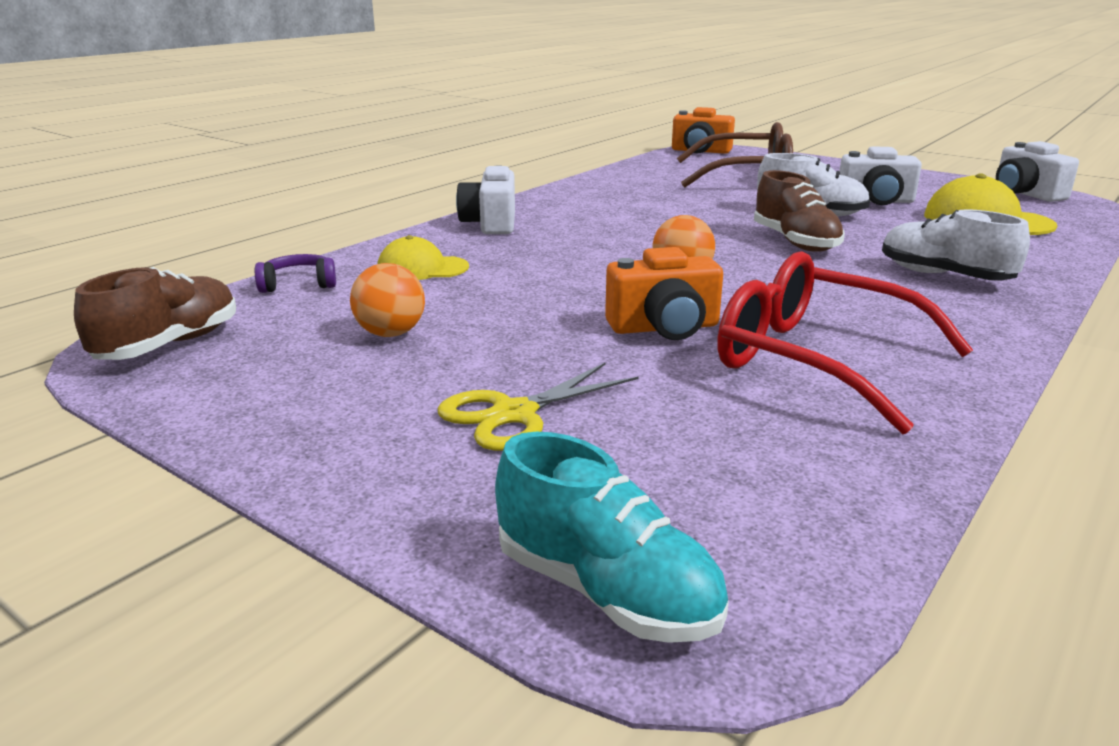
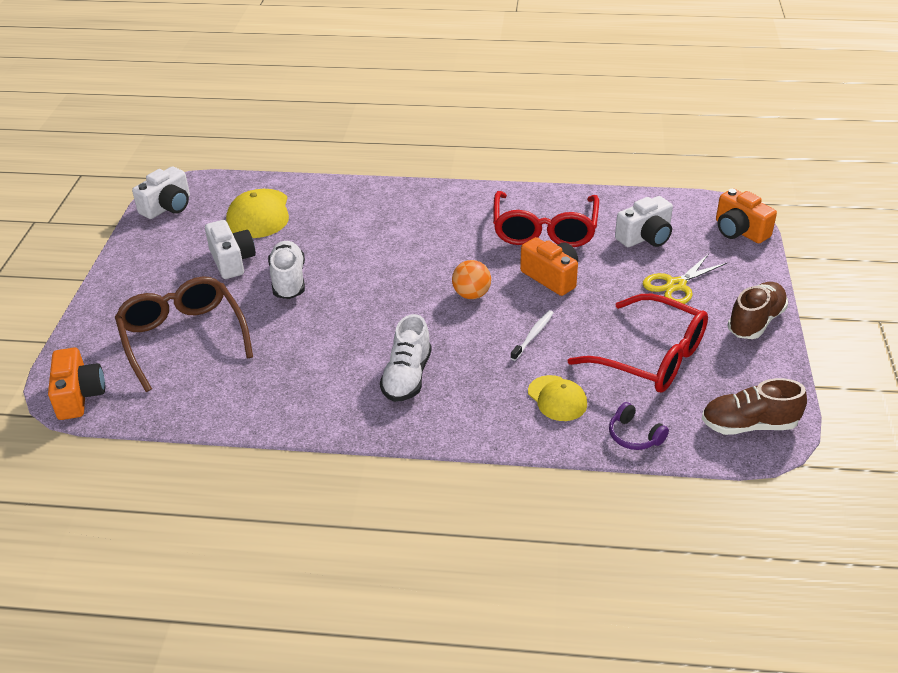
camera: 120 degrees left, 15 degrees up
(390, 333) = (651, 357): orange ball -> red glasses
(491, 224) = (437, 417): white camera -> white camera (645, 237)
(514, 414) = (676, 285): yellow scissors -> yellow scissors turned 120 degrees clockwise
(549, 285) = (533, 335): none -> white toothbrush
(606, 591) = (739, 231): turquoise shoe -> orange camera
(795, 242) = (368, 272): brown shoe -> brown shoe (755, 321)
(943, 276) = (392, 215): white shoe -> white shoe (407, 377)

